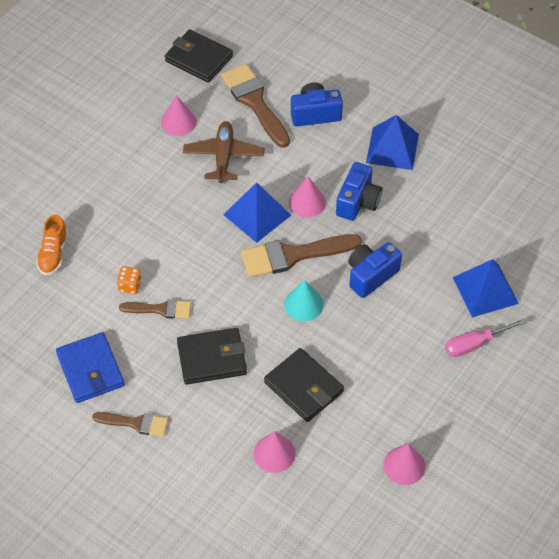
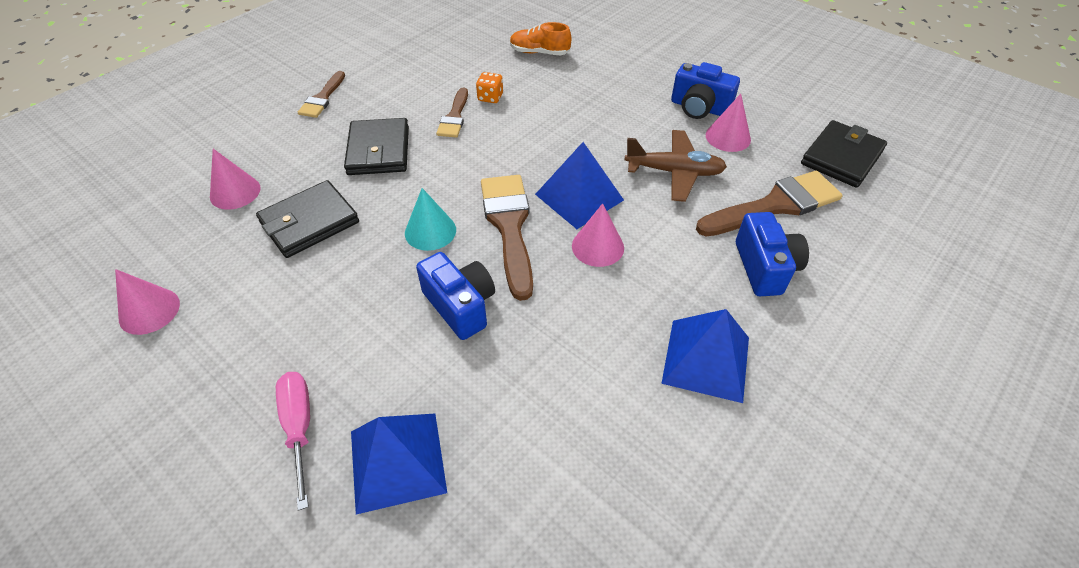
camera: 95 degrees right, 5 degrees down
(90, 370) = (395, 73): blue wallet -> none
(358, 202) = (596, 303): blue camera -> blue camera (699, 108)

